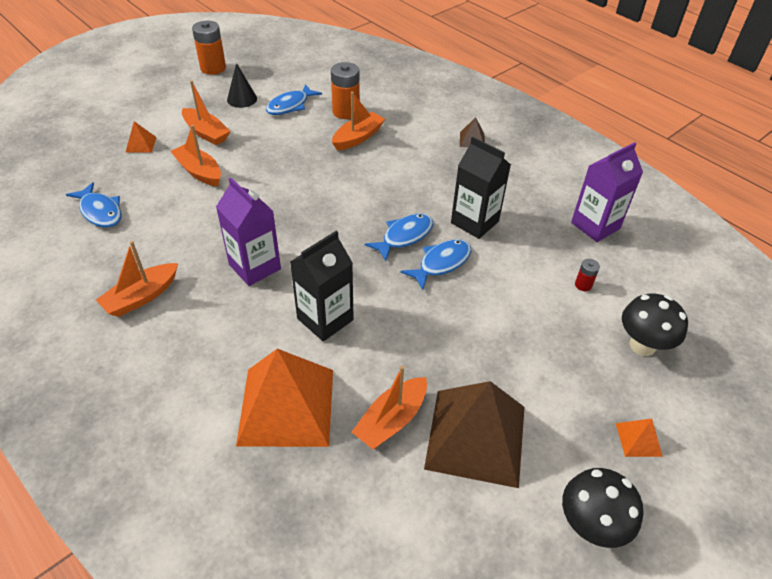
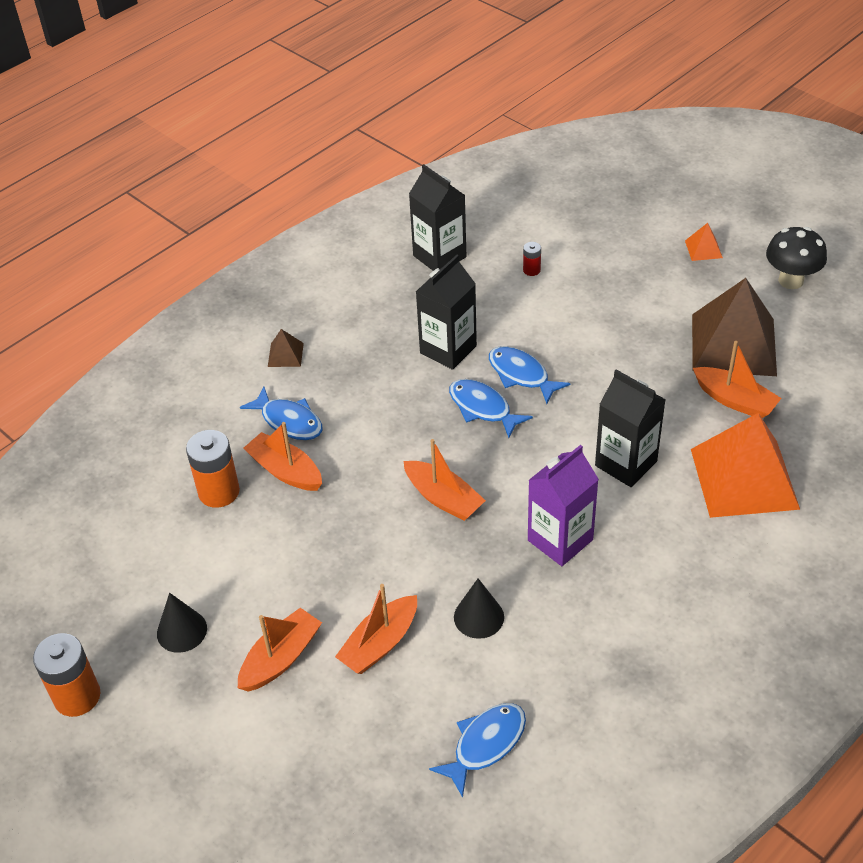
camera: 90 degrees left, 0 degrees up
(141, 144) = (316, 742): orange pyramid -> none
(141, 297) = (634, 643): orange boat -> orange boat (443, 498)
(201, 217) = (478, 617): none -> black cone
(290, 106) = (202, 562): blue fish -> blue fish (289, 421)
(595, 225) = (439, 256): purple carton -> black carton
(642, 345) = (601, 238): black mushroom -> none

